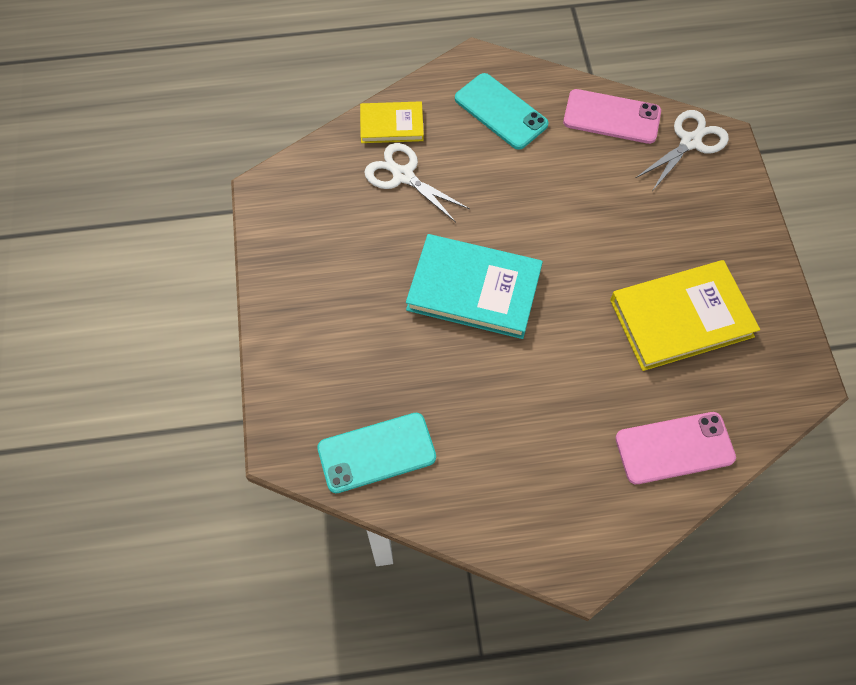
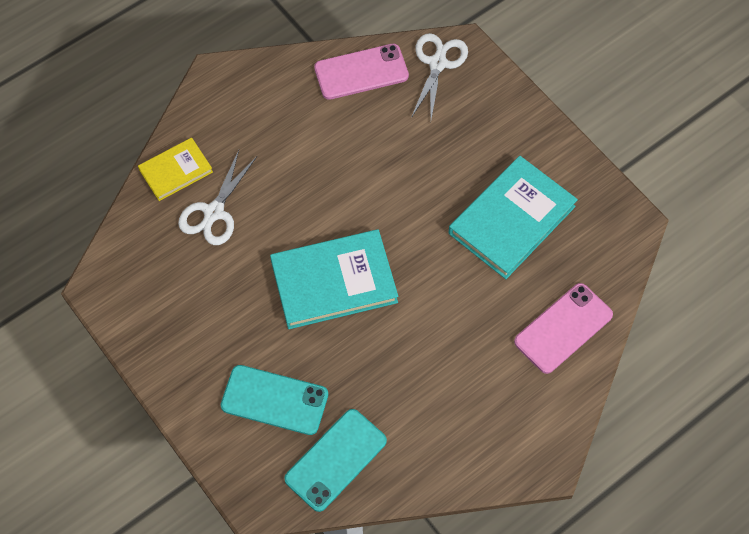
camera: 30 degrees left, 0 degrees up
(403, 176) = (214, 212): white scissors -> white scissors turned 75 degrees counterclockwise
(501, 111) = (264, 112): turquoise phone -> turquoise phone (274, 400)
(681, 318) = (512, 220): yellow book -> turquoise book

